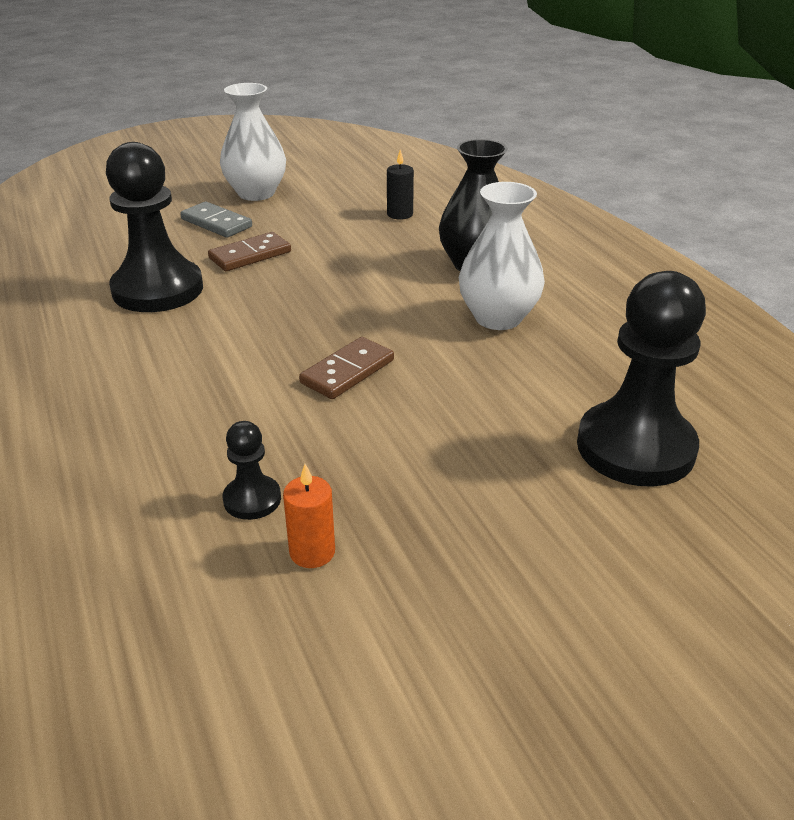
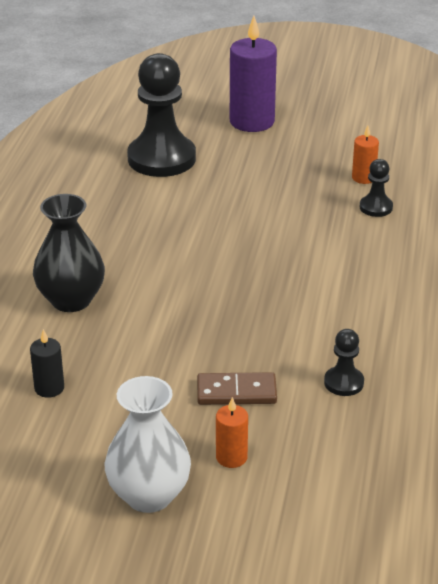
camera: 145 degrees left, 0 degrees up
(158, 289) = (343, 382): black pawn -> black pawn, size x0.46
(216, 223) = (231, 457): grey domino -> orange candle
(348, 372) = (262, 253): brown domino -> none
(498, 318) = (121, 250): white vase -> none
(621, 597) = (252, 121): none -> purple candle

